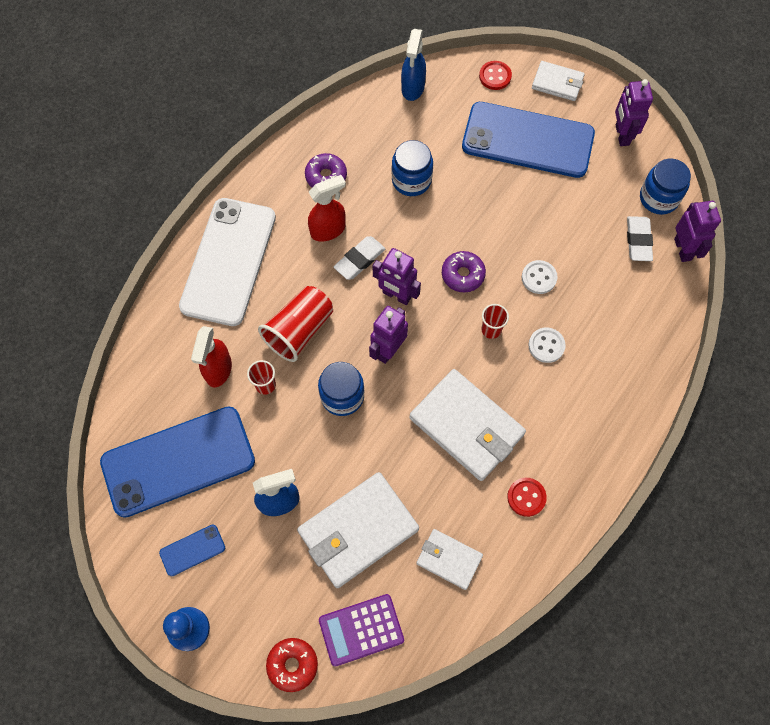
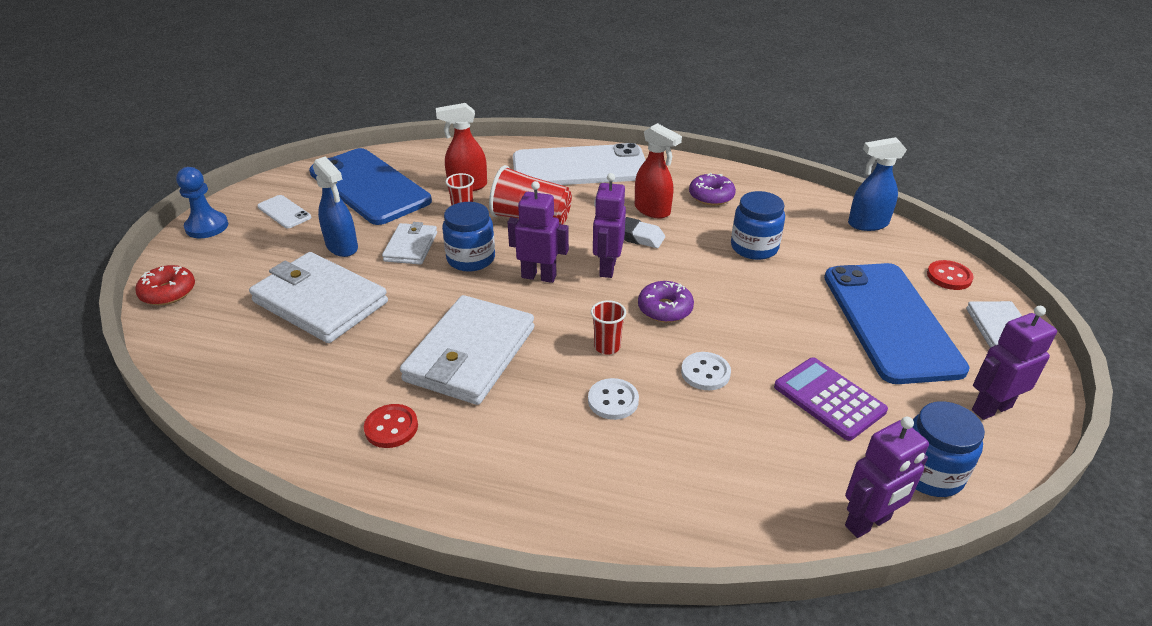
camera: 70 degrees right, 30 degrees down
(192, 550) = (284, 212): blue phone -> white phone
(361, 630) = (206, 329): purple calculator -> purple calculator (829, 399)
(449, 559) = (296, 376): white wallet -> white wallet (411, 247)
(638, 241) = (838, 463): white eraser -> none

